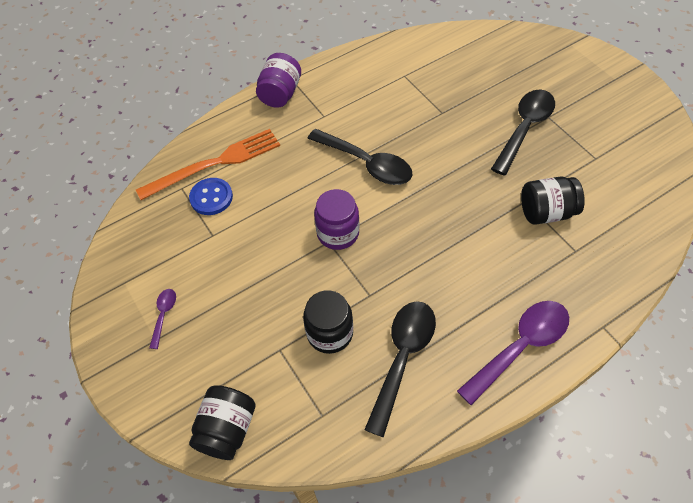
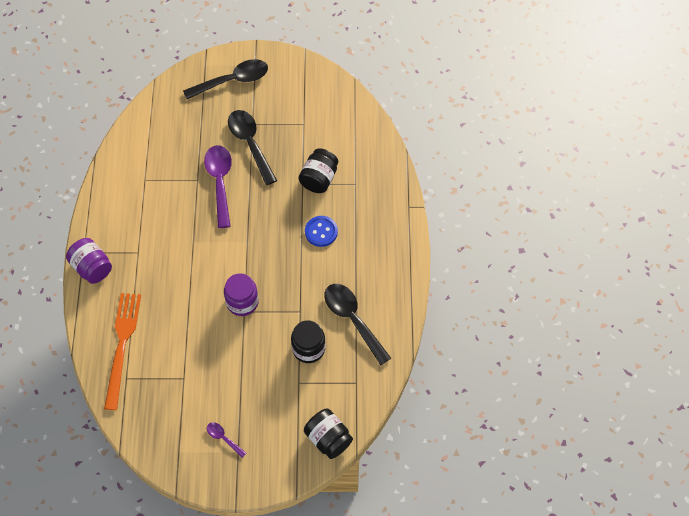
camera: 60 degrees left, 5 degrees up
(211, 197) = (151, 363): blue button -> blue button (321, 232)
(366, 163) = (201, 252): black spoon -> black spoon (232, 80)
(520, 347) = (390, 255): purple spoon -> purple spoon (220, 182)

